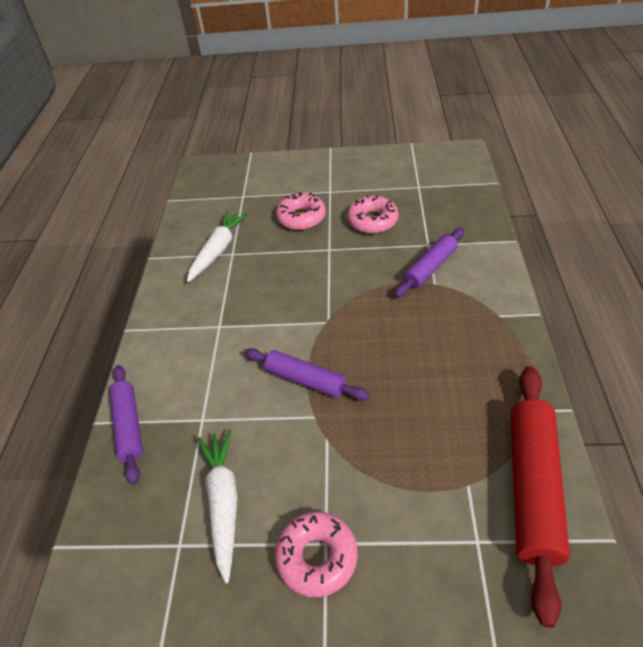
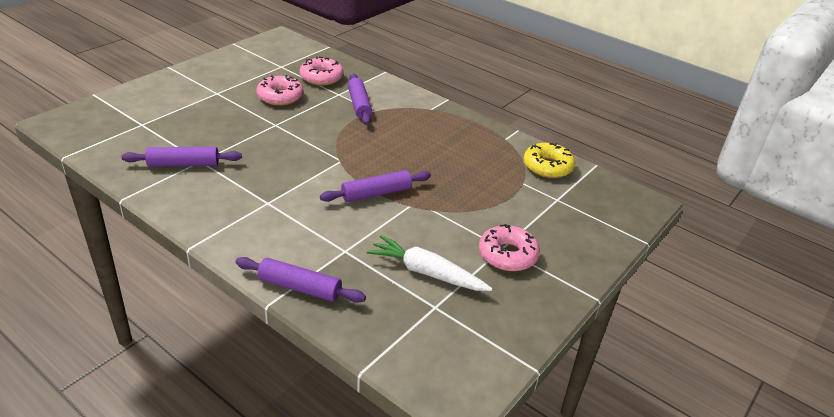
camera: 60 degrees left, 10 degrees down
(218, 250) = (183, 164): white carrot -> purple rolling pin
(301, 217) = (221, 116): pink donut -> pink donut (321, 77)
(532, 488) = (547, 166): red rolling pin -> yellow donut

